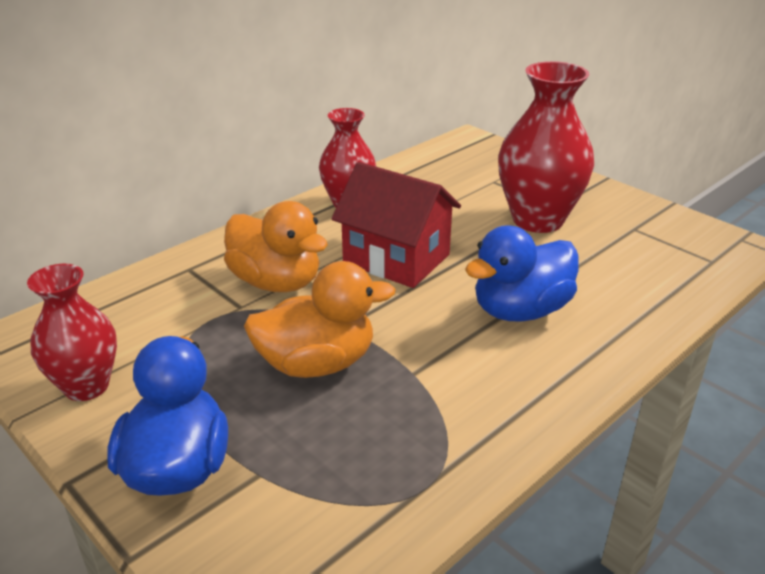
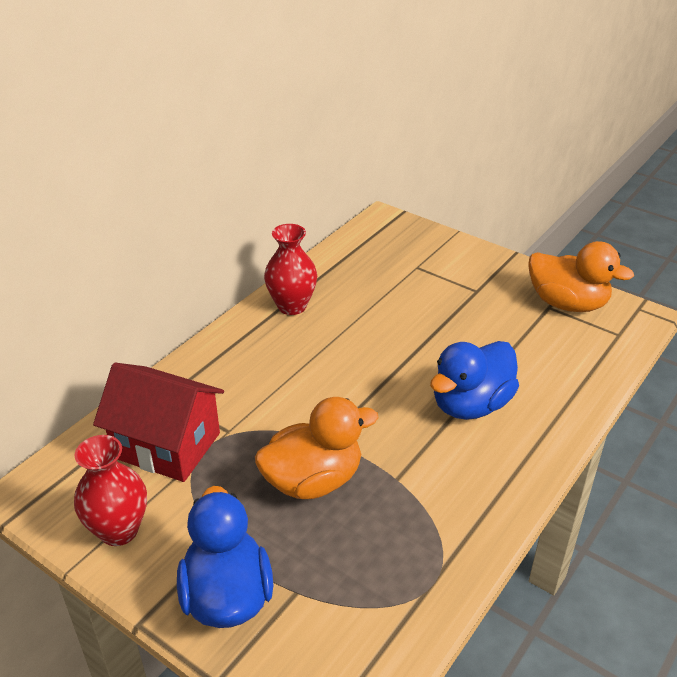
camera: 10 degrees left, 5 degrees up
(276, 282) = (252, 401): orange duck -> orange duck (567, 303)
(396, 259) = (352, 363): red house -> red house (167, 445)
(537, 220) = (465, 306): red vase -> none

